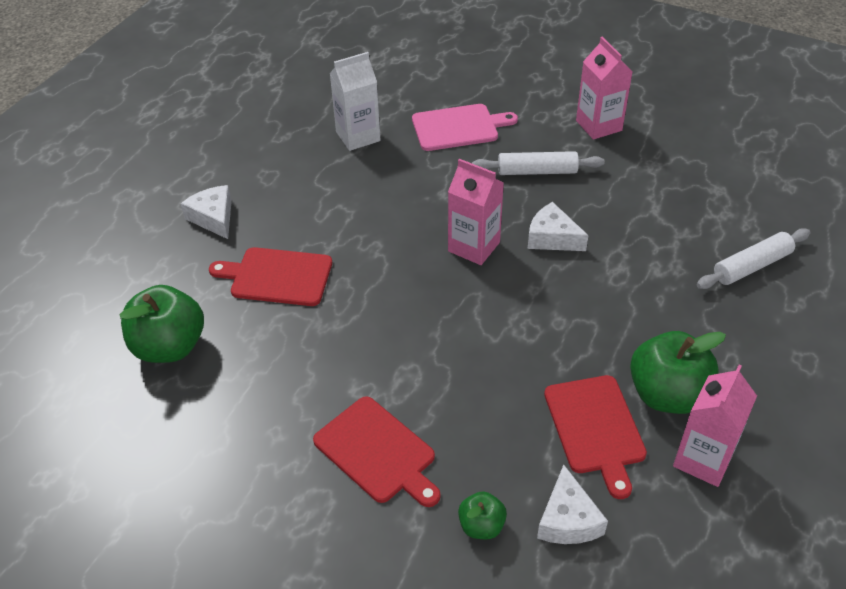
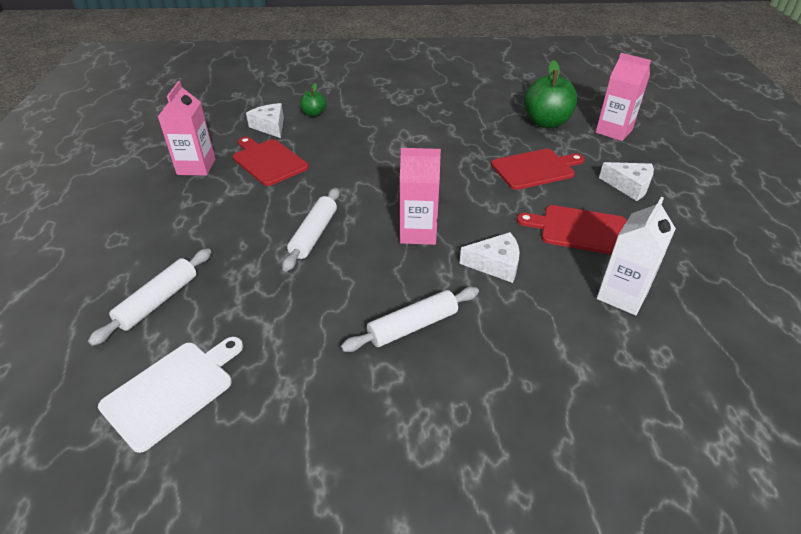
camera: 150 degrees right, 5 degrees down
(377, 452) = (387, 120): red cutting board -> red cutting board (579, 230)
(458, 127) = (538, 350): pink cutting board -> none
(552, 238) = (357, 263): white cheese -> white cheese (495, 264)
(580, 284) = (314, 234): none -> white rolling pin
(598, 125) = (378, 428): pink carton -> pink carton (613, 131)
(667, 395) = (225, 189): green apple -> none
(737, 191) = (172, 390): none -> white cutting board

